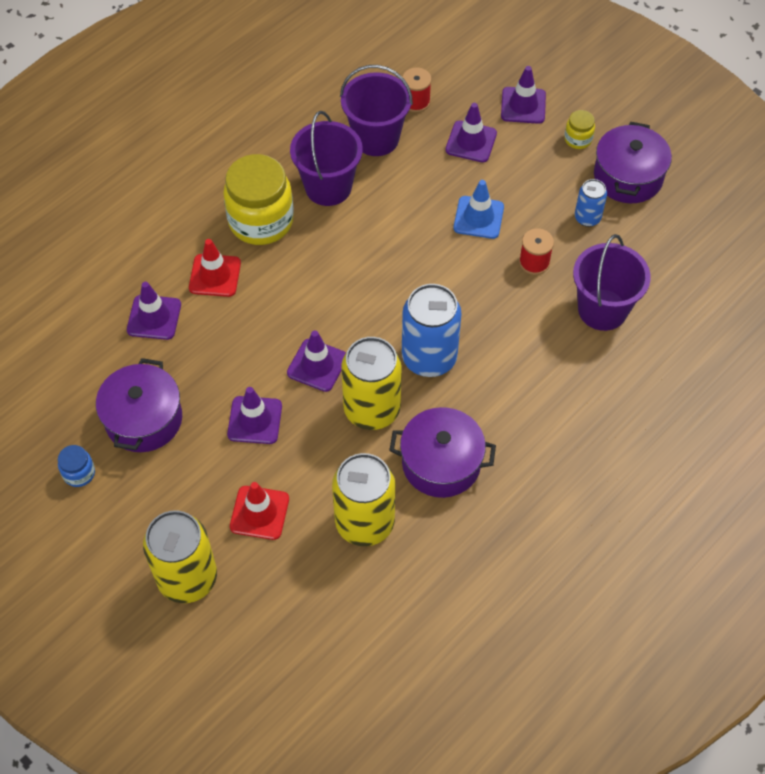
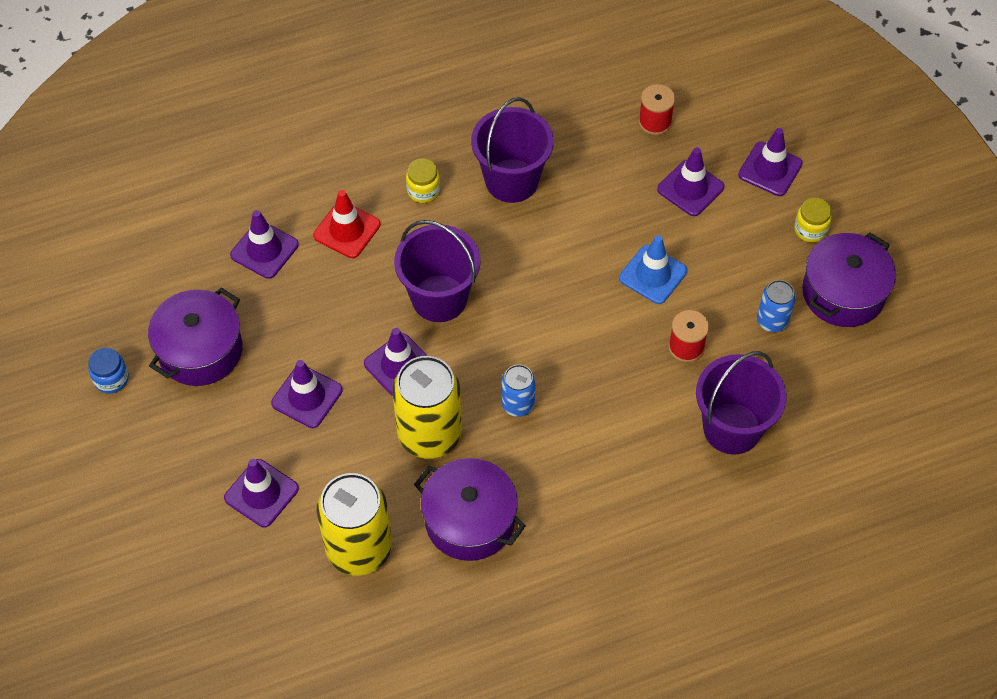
camera: 25 degrees right, 0 degrees up
(187, 578) = (158, 528): yellow can -> none
(259, 513) = (261, 493): red traffic cone -> purple traffic cone
(261, 221) = (423, 191): yellow jar -> yellow jar, size x0.45
(376, 138) = (590, 146): purple bucket -> purple bucket (439, 298)
(429, 358) = (518, 404): blue can -> blue can, size x0.52

